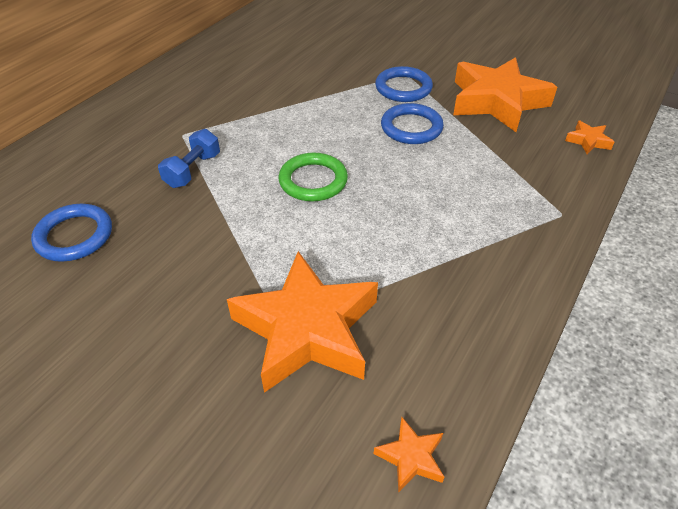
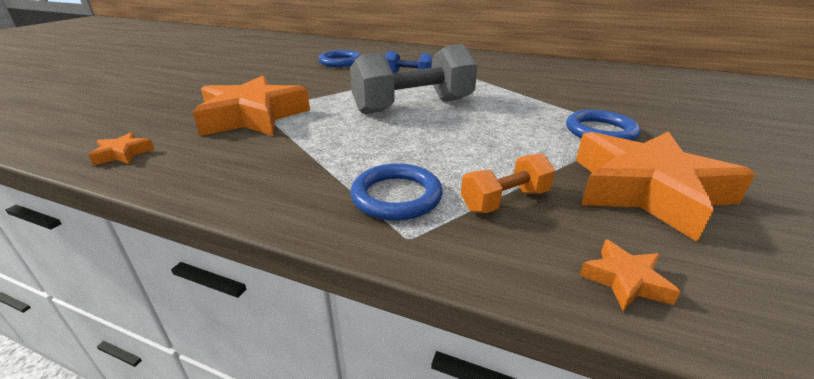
camera: 80 degrees right, 15 degrees down
(313, 181) = (413, 106): green ring -> grey dumbbell
(411, 127) = (525, 138): blue ring -> blue ring (396, 196)
(512, 162) = (505, 200): none -> orange dumbbell

